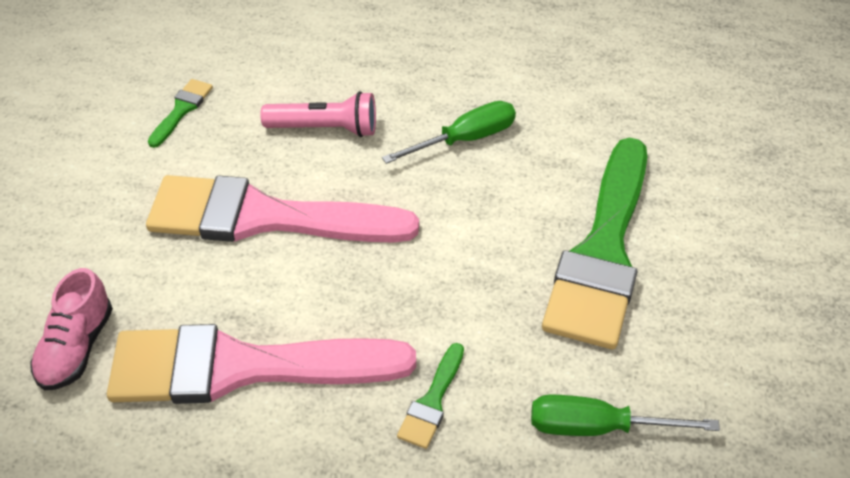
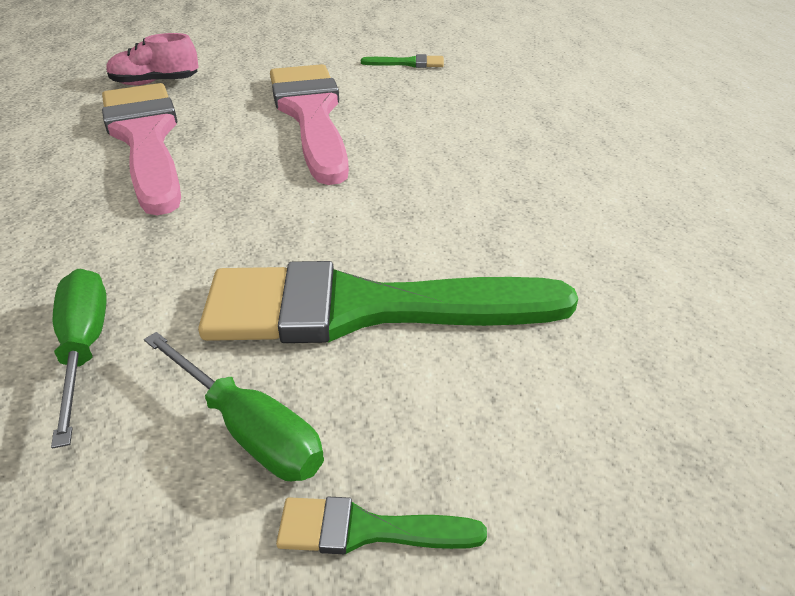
camera: 70 degrees right, 10 degrees down
(325, 129) = (435, 117): pink flashlight -> none
(432, 401) = (116, 231): green brush -> green brush (367, 530)
(465, 139) = (480, 185): green screwdriver -> green screwdriver (249, 429)

